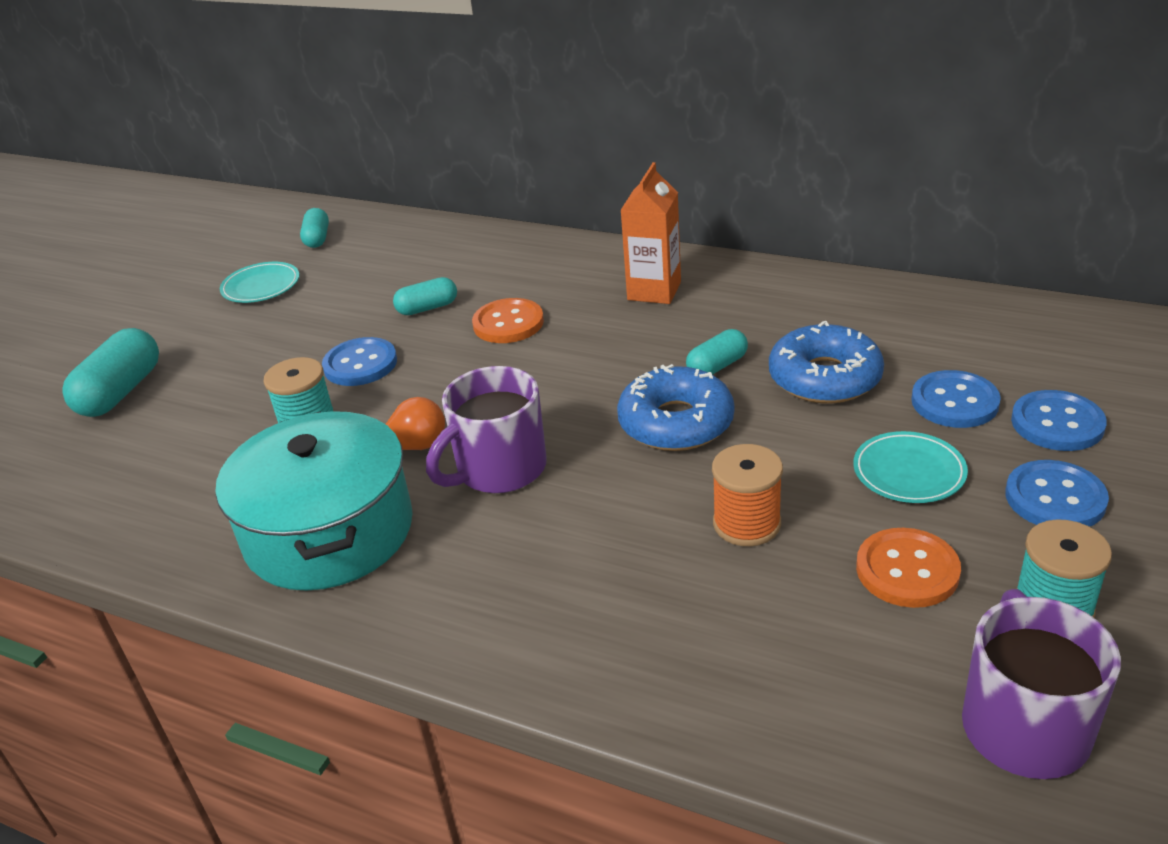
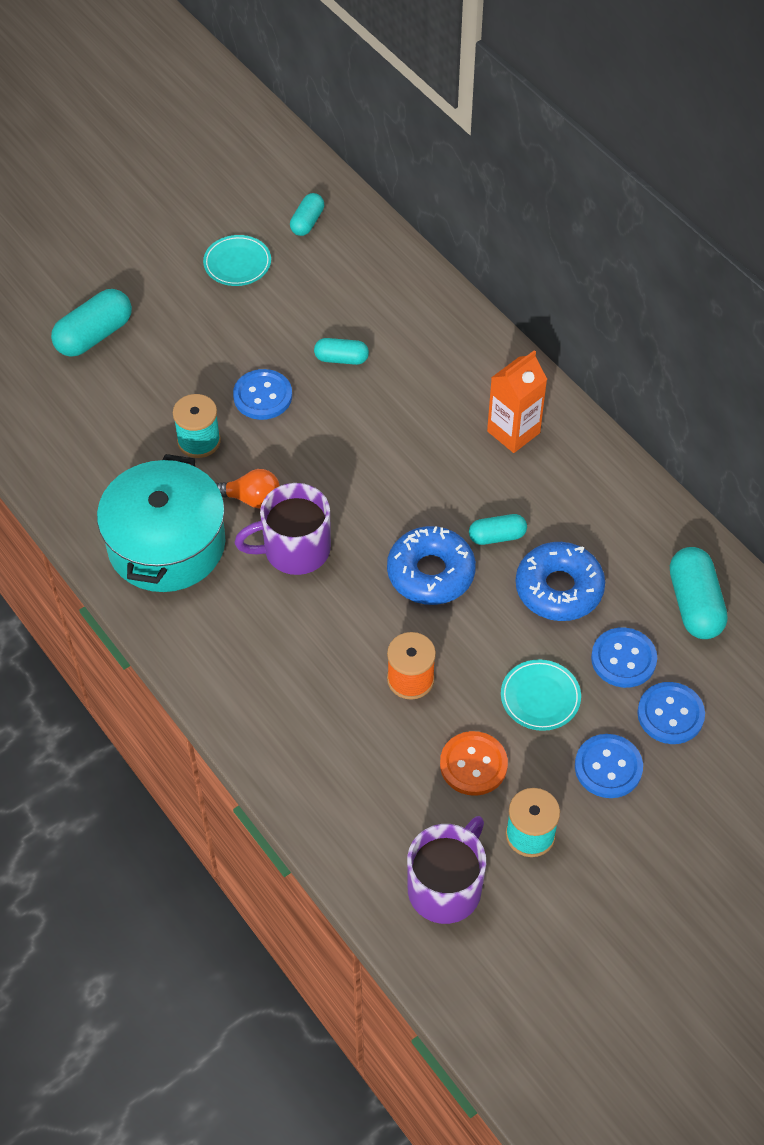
camera: 25 degrees right, 20 degrees up
(508, 323) = (387, 409): orange button -> none
(968, 333) = (694, 604): none -> turquoise capsule

